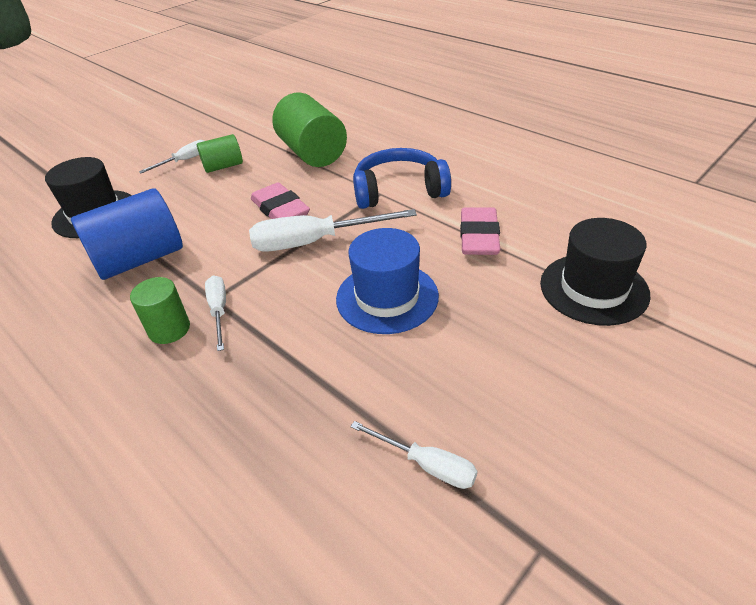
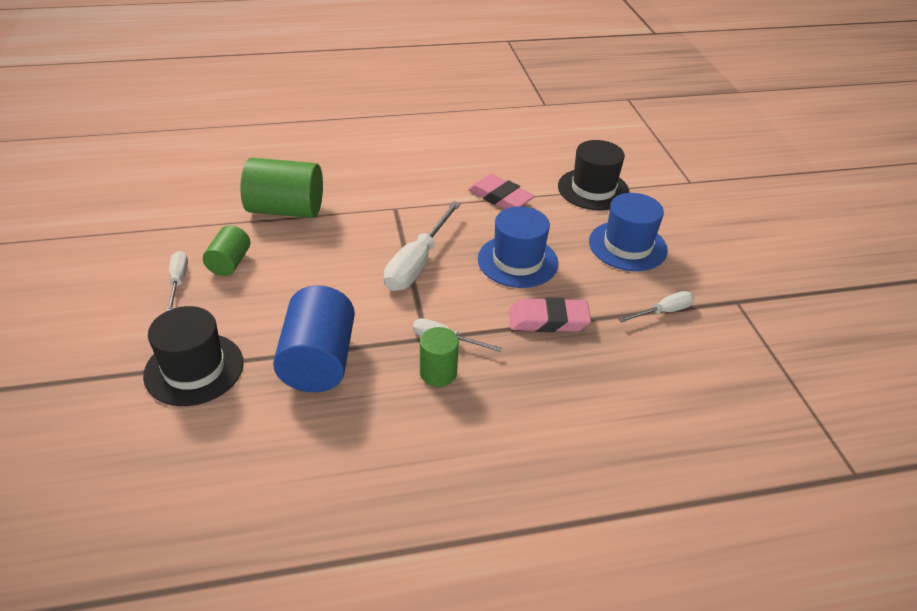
camera: 60 degrees left, 0 degrees up
(280, 209) = (350, 260): pink eraser -> pink eraser (548, 320)
(399, 190) = (404, 199): blue headphones -> none
(522, 368) = (627, 246): none -> blue hat

